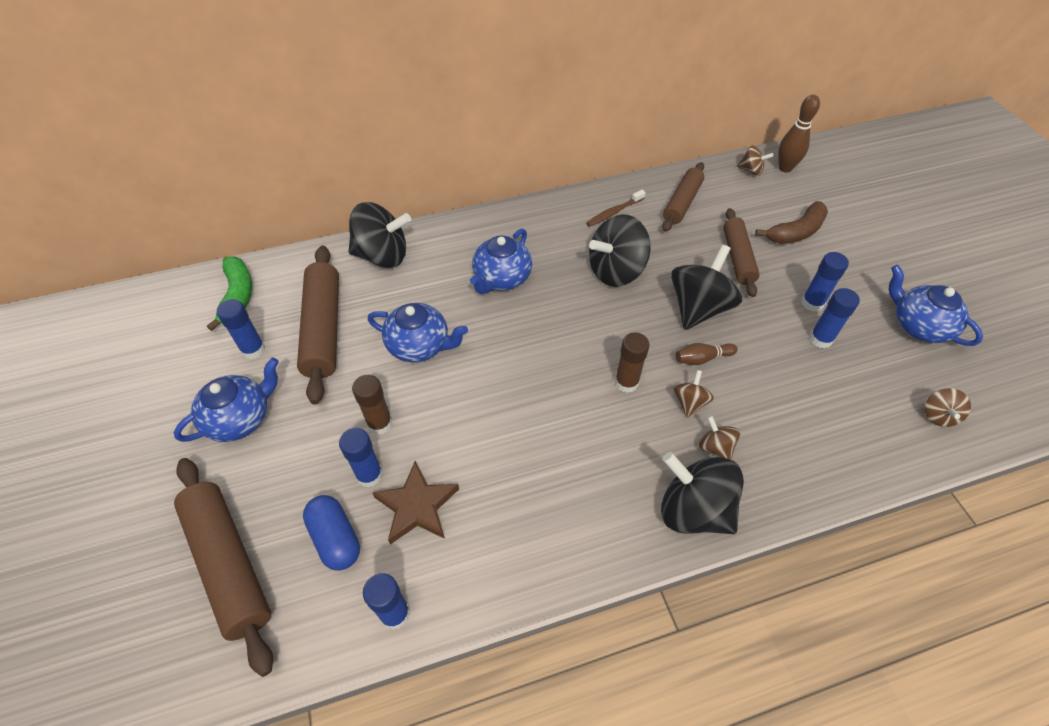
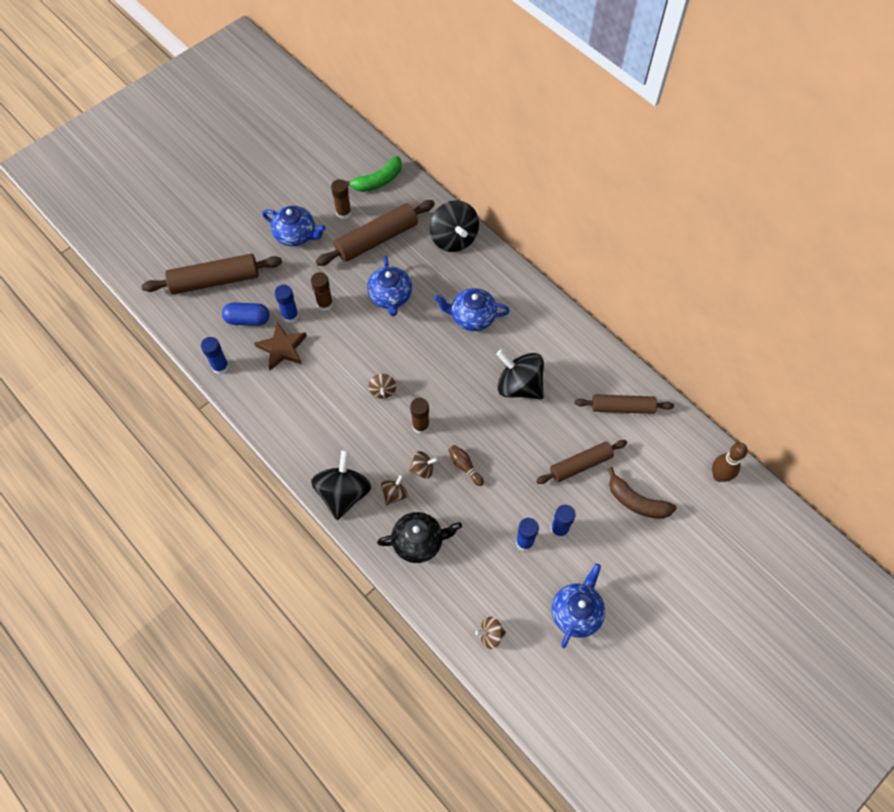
camera: 65 degrees right, 10 degrees up
(229, 563) = (215, 280): brown rolling pin -> brown rolling pin turned 45 degrees clockwise
(253, 350) = (343, 213): blue glue stick -> brown glue stick
(335, 538) = (248, 319): blue capsule -> blue capsule turned 60 degrees clockwise
(614, 212) = (582, 363): brown toothbrush -> none
(698, 308) = (512, 451): black spinning top -> none
(751, 170) = (698, 449): brown spinning top -> brown spinning top (383, 391)
(794, 445) = (419, 542): none -> black teapot

